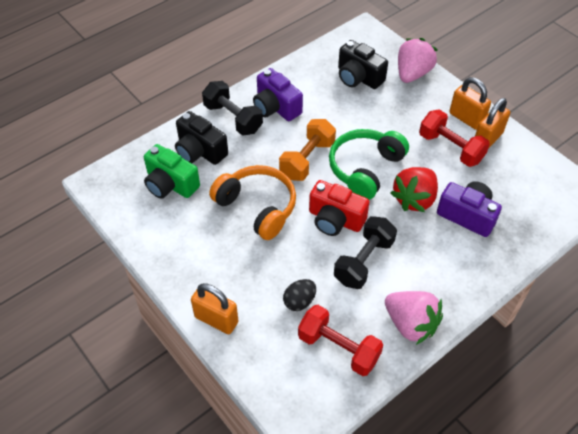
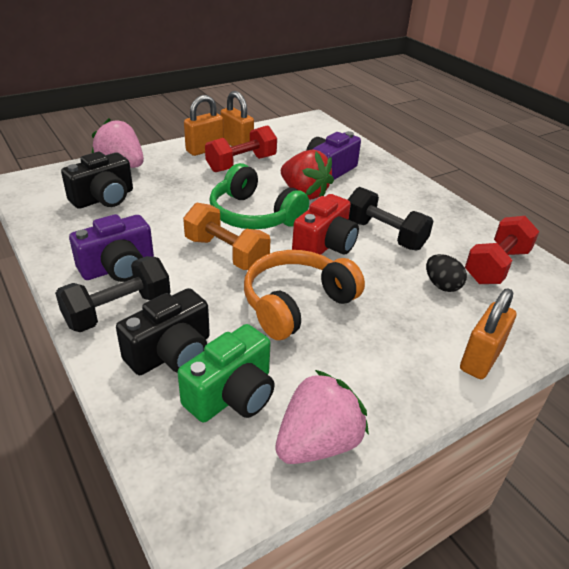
camera: 85 degrees left, 15 degrees down
(410, 324) = (458, 219): pink strawberry -> pink strawberry (318, 443)

